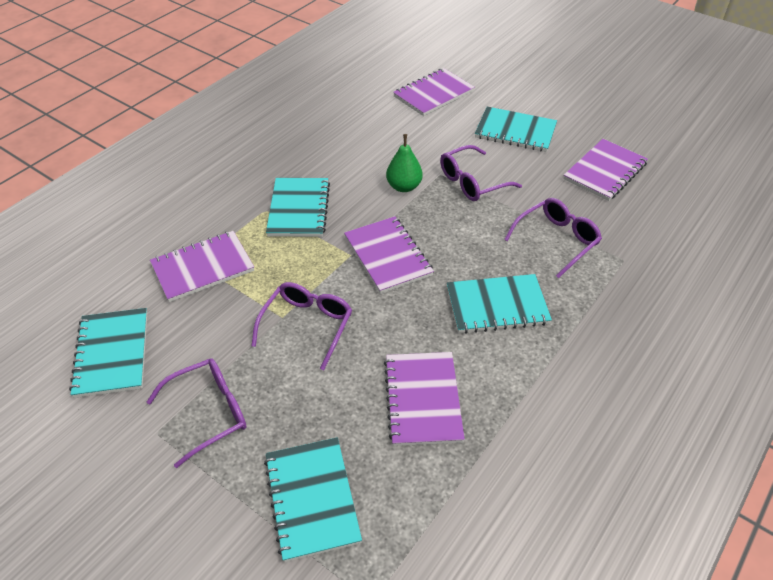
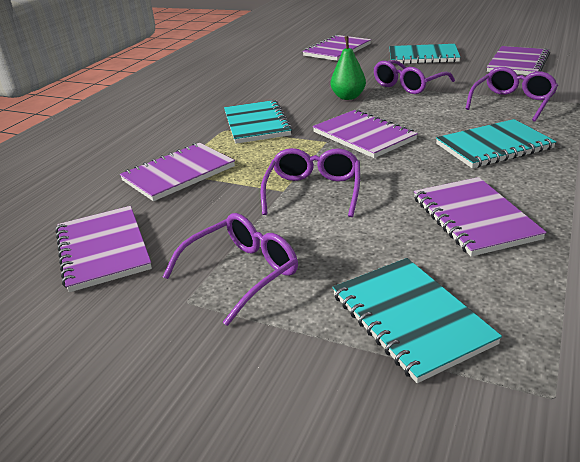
camera: 10 degrees left, 15 degrees down
(112, 354) = (103, 250): turquoise notebook -> purple notebook

